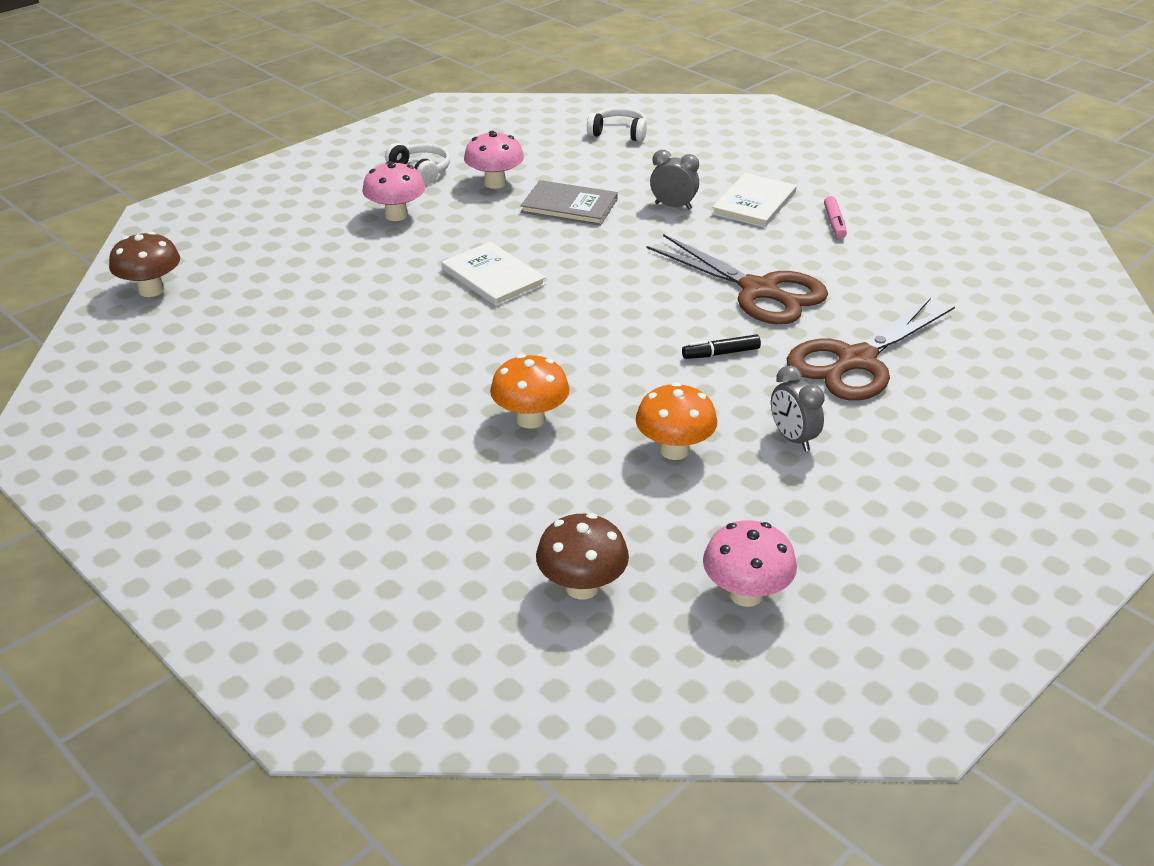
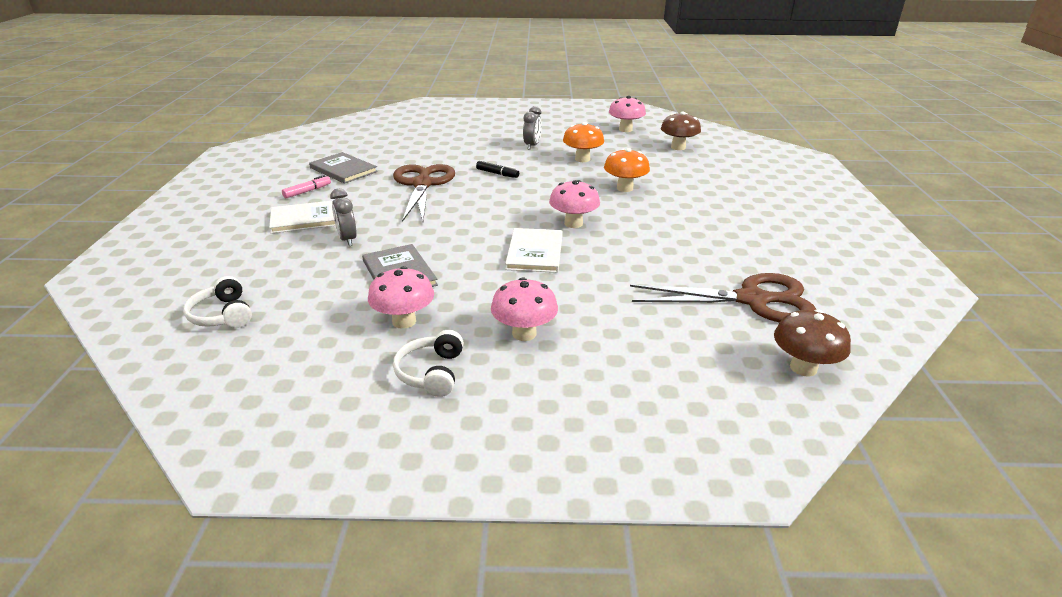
camera: 135 degrees left, 5 degrees down
(508, 328) = (573, 223): none -> pink mushroom
(856, 361) = (453, 151): brown scissors -> brown scissors (752, 300)
(882, 262) = (343, 170): none -> grey book

